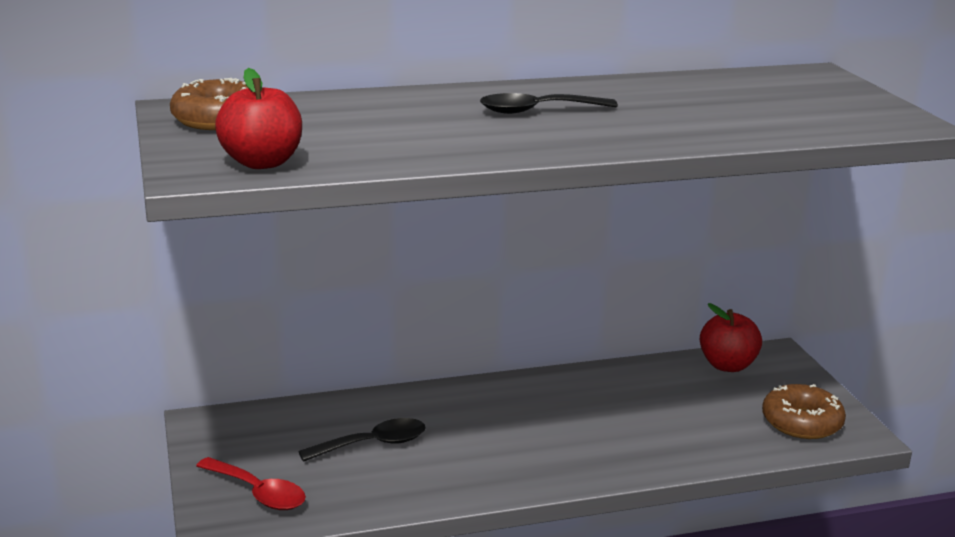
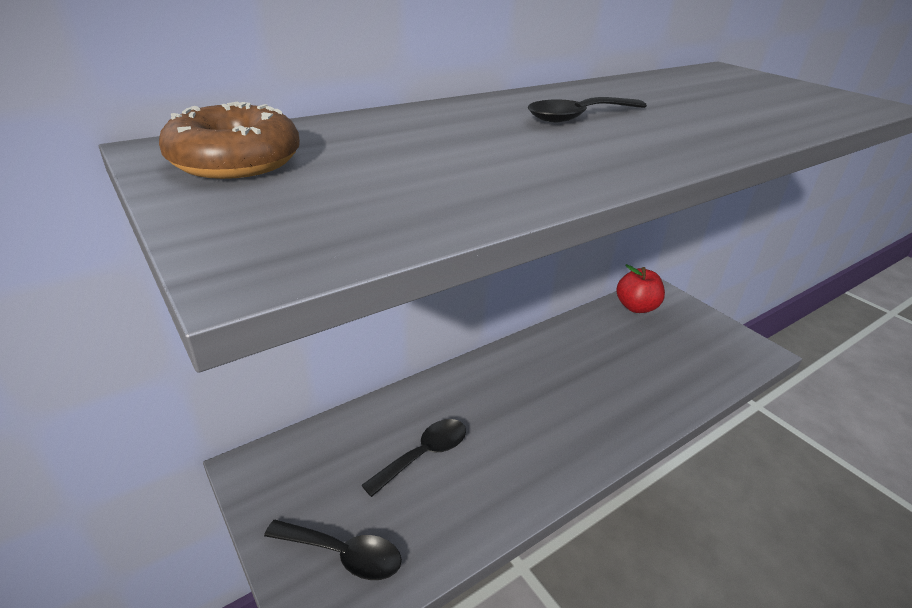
camera: 20 degrees left, 10 degrees up
(258, 493) = (343, 554): red spoon -> black spoon
(262, 163) = (346, 224): red apple -> none
(801, 422) = (720, 349): brown donut -> none

